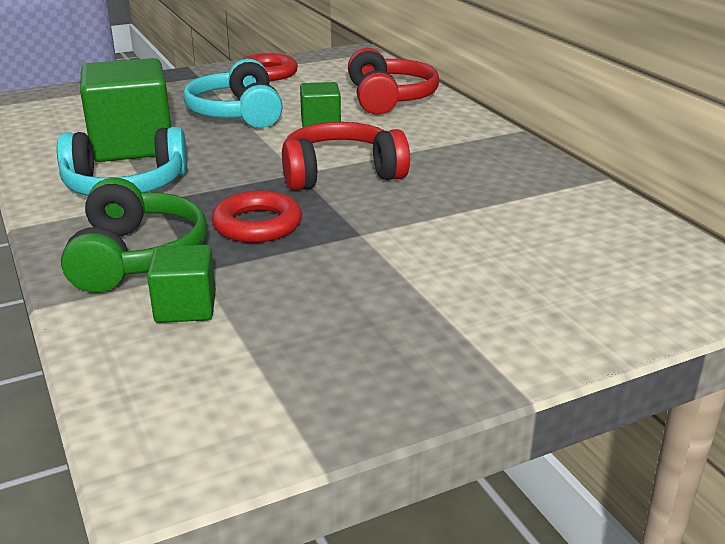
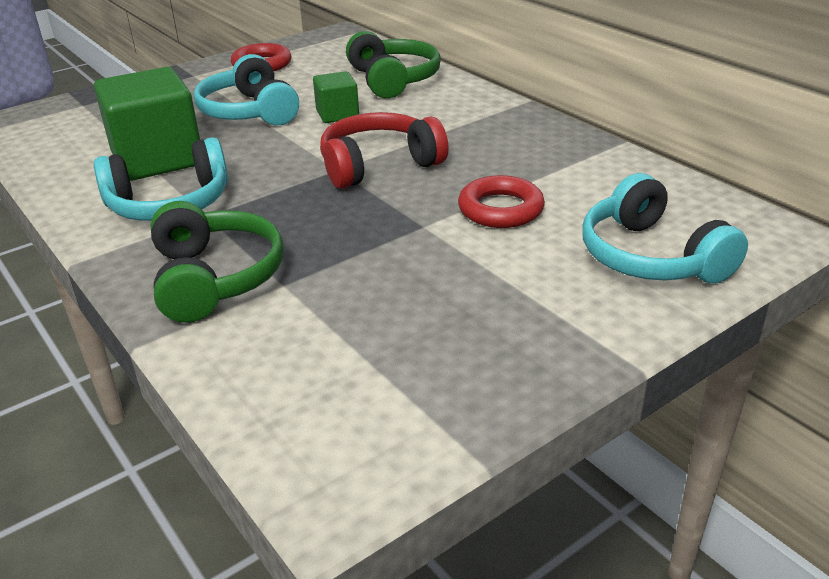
camera: 10 degrees left, 5 degrees up
(185, 307) = (287, 324): green cube -> none
(257, 224) = (320, 229): red ring -> red ring (500, 209)
(389, 98) = (393, 80): red headphones -> green headphones
(587, 292) = (650, 257): none -> turquoise headphones

